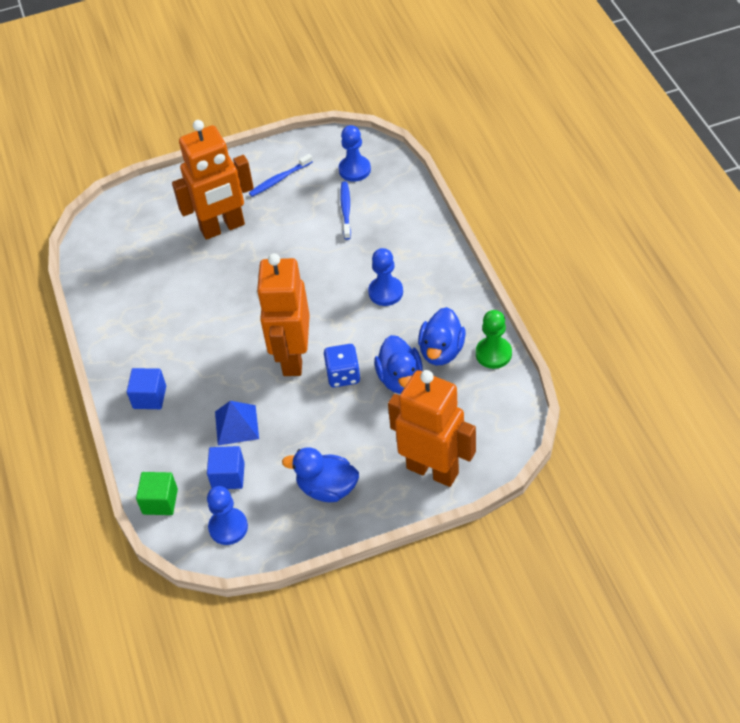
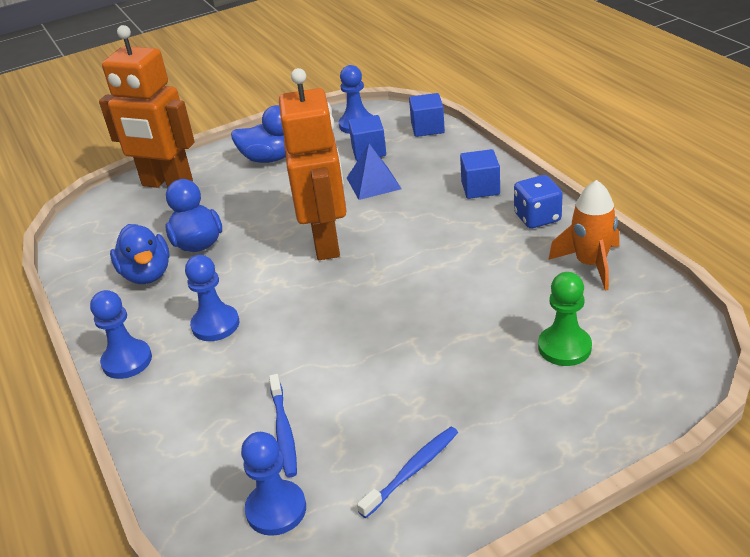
camera: 170 degrees right, 15 degrees down
(112, 299) = (590, 264): none -> orange rocket
(160, 501) = (427, 128): green cube -> blue cube
(222, 227) = (479, 375): orange robot -> none
(343, 375) = (264, 237): blue dice -> blue dice (537, 218)
(441, 351) = (147, 274): blue duck -> blue duck turned 150 degrees clockwise
(447, 272) = (127, 361): none -> blue pawn
(493, 354) = (84, 281): green pawn -> green pawn (564, 347)

